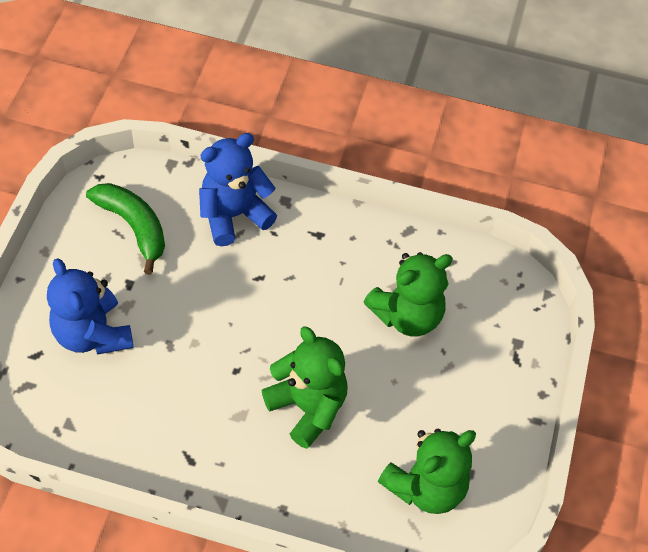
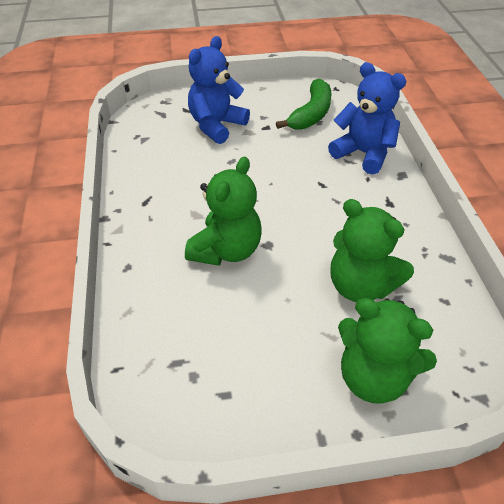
camera: 70 degrees right, 10 degrees down
(426, 486) = (193, 360): green teddy bear -> green teddy bear (373, 377)

